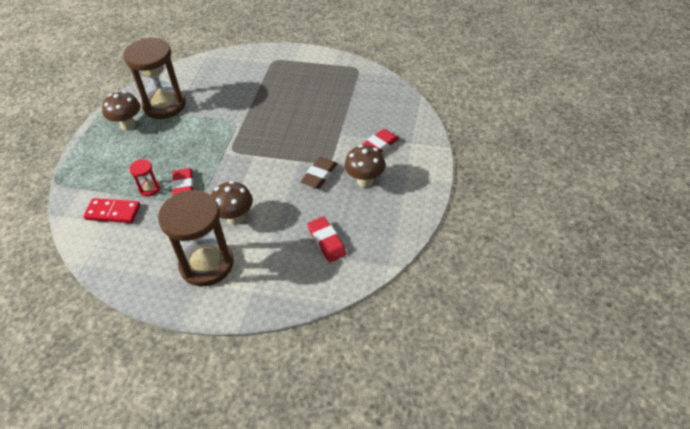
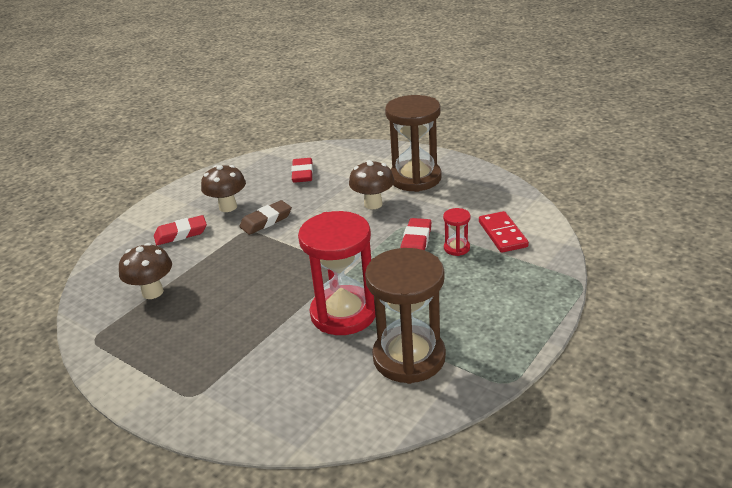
camera: 155 degrees left, 15 degrees down
(113, 212) = (502, 234): red domino -> red domino turned 45 degrees clockwise
(128, 125) = (473, 338): brown mushroom -> brown mushroom (153, 292)
(214, 119) = (343, 313): none -> red hourglass

